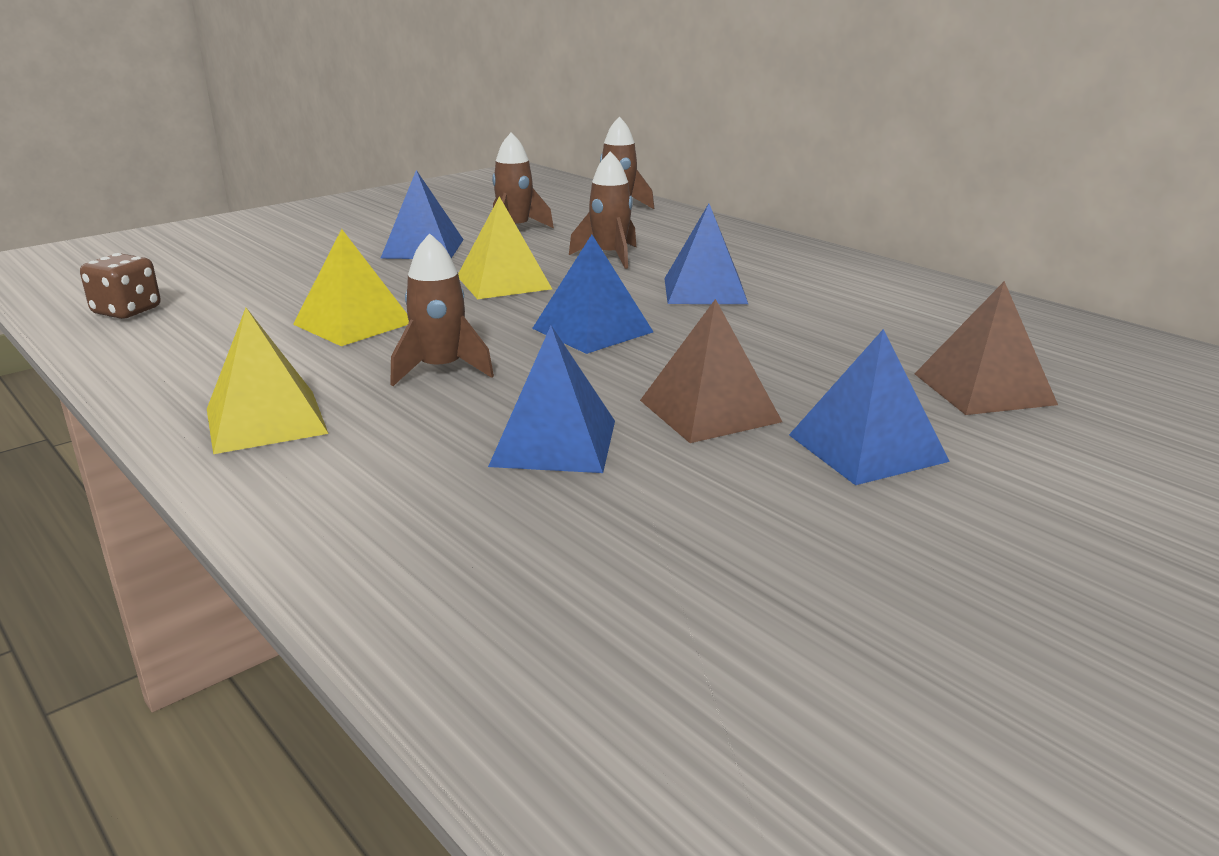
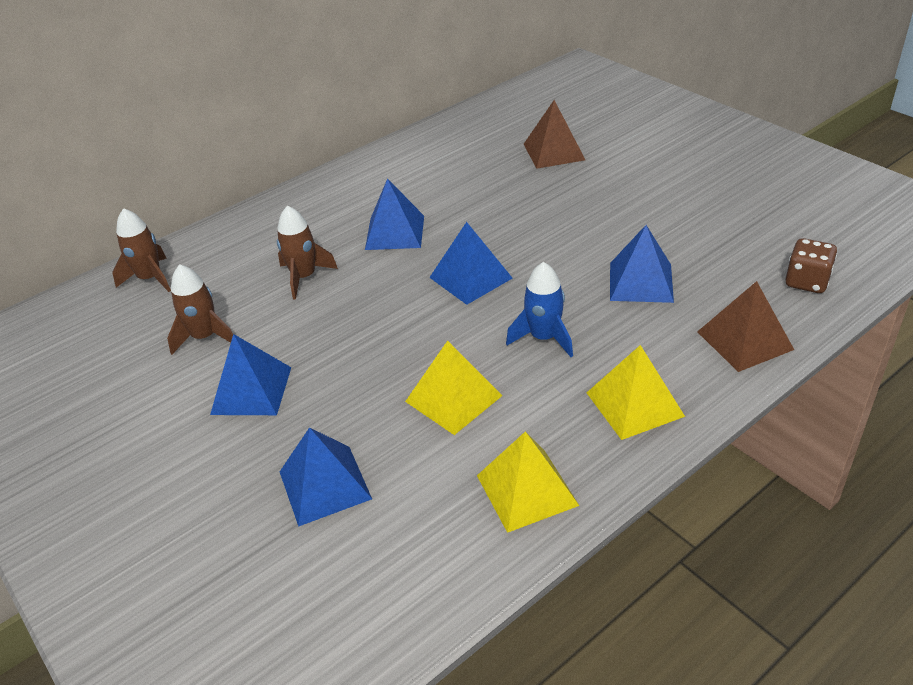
camera: 85 degrees left, 15 degrees up
(127, 311) = (413, 568): brown dice -> brown dice (806, 282)
(441, 370) = (543, 338): brown rocket -> blue rocket
(503, 282) = (362, 328): yellow pyramid -> yellow pyramid (527, 490)
(709, 411) = (592, 232): brown pyramid -> brown pyramid (745, 340)
(866, 448) = (626, 189): blue pyramid -> blue pyramid (324, 485)

